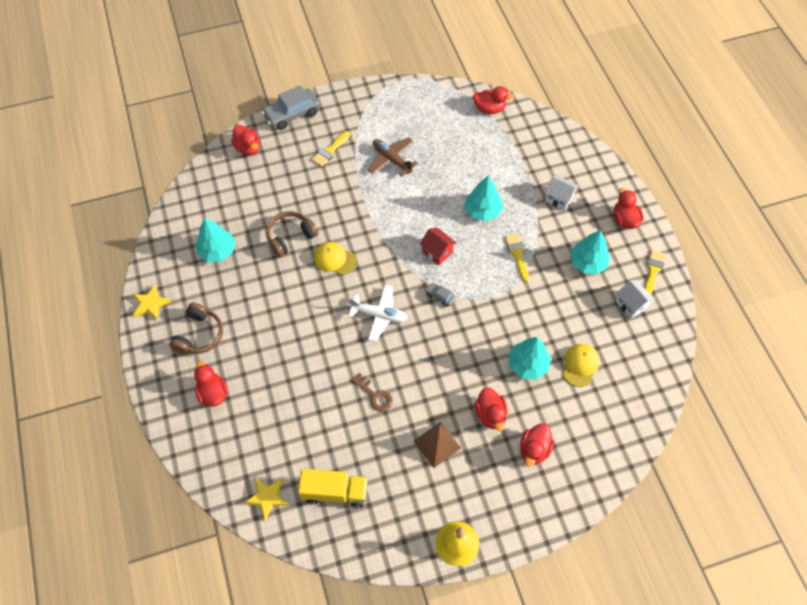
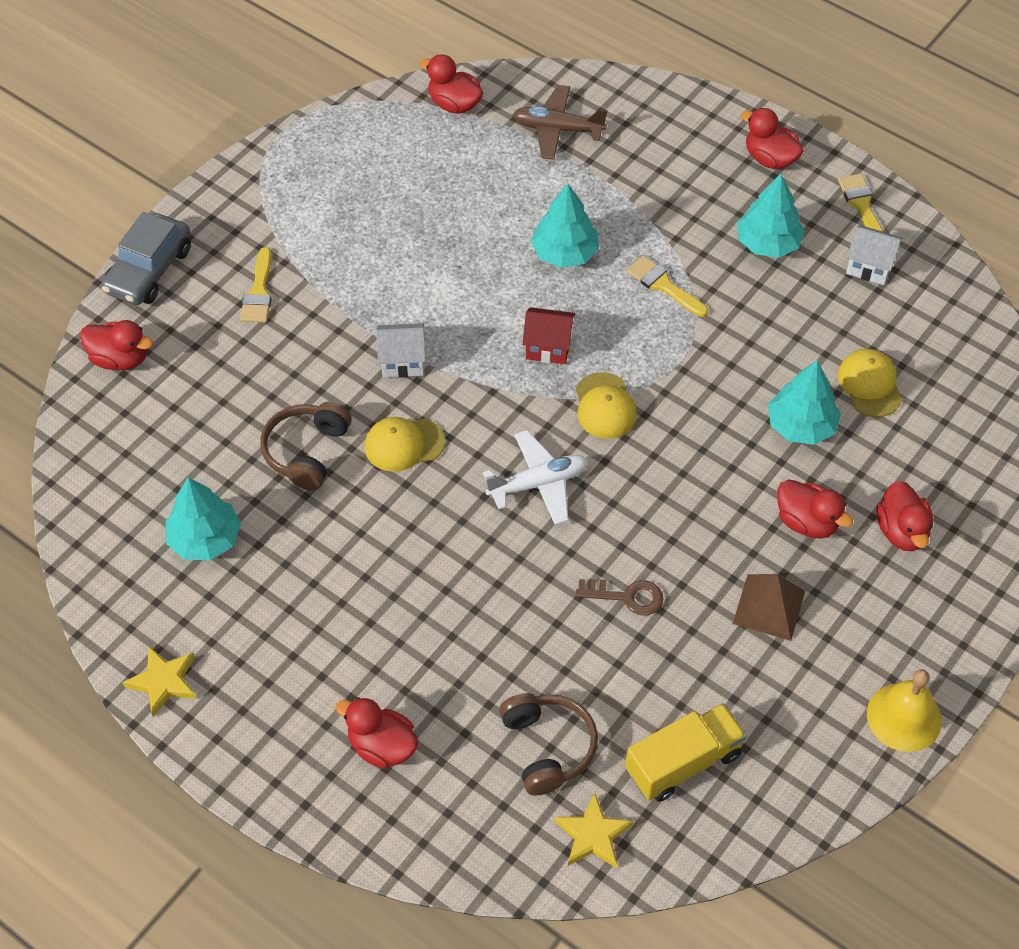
camera: 35 degrees left, 5 degrees down
(199, 335) = (285, 677): brown headphones -> brown headphones (548, 747)
(392, 160) = (368, 253): brown plane -> brown plane (557, 129)
(440, 297) = (605, 406): grey car -> yellow cap
(489, 109) = (454, 104): red duck -> red duck turned 120 degrees counterclockwise
(559, 199) = (658, 178): white house -> white house (402, 361)

